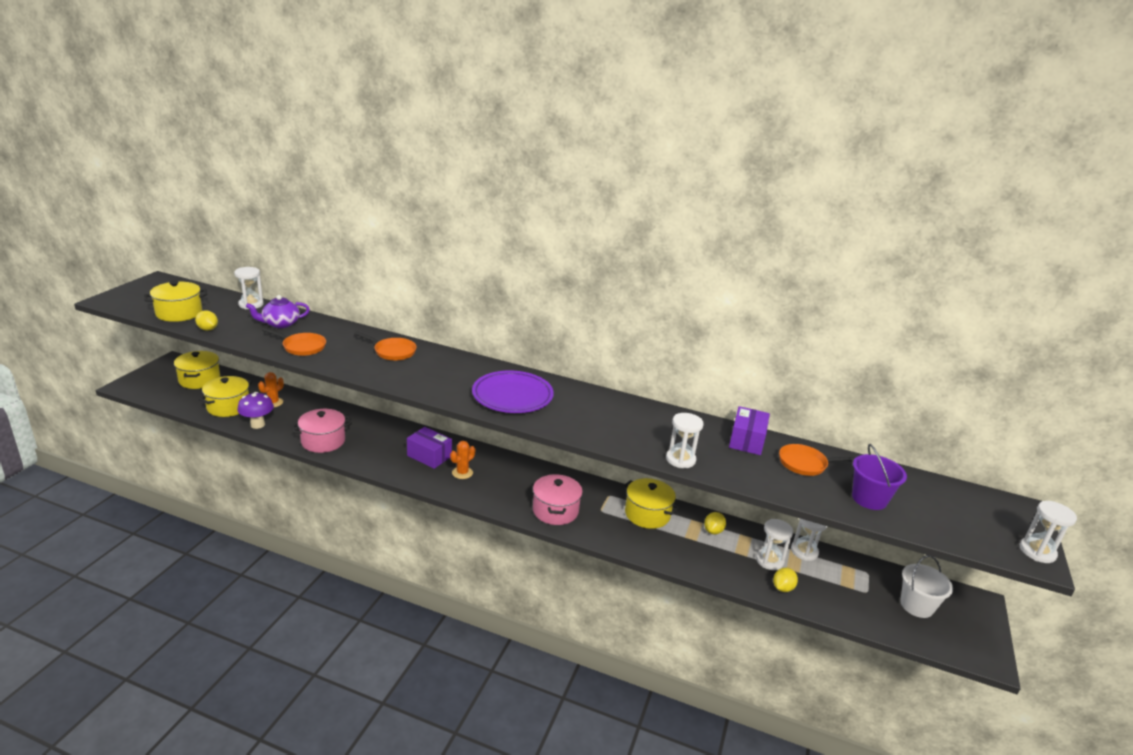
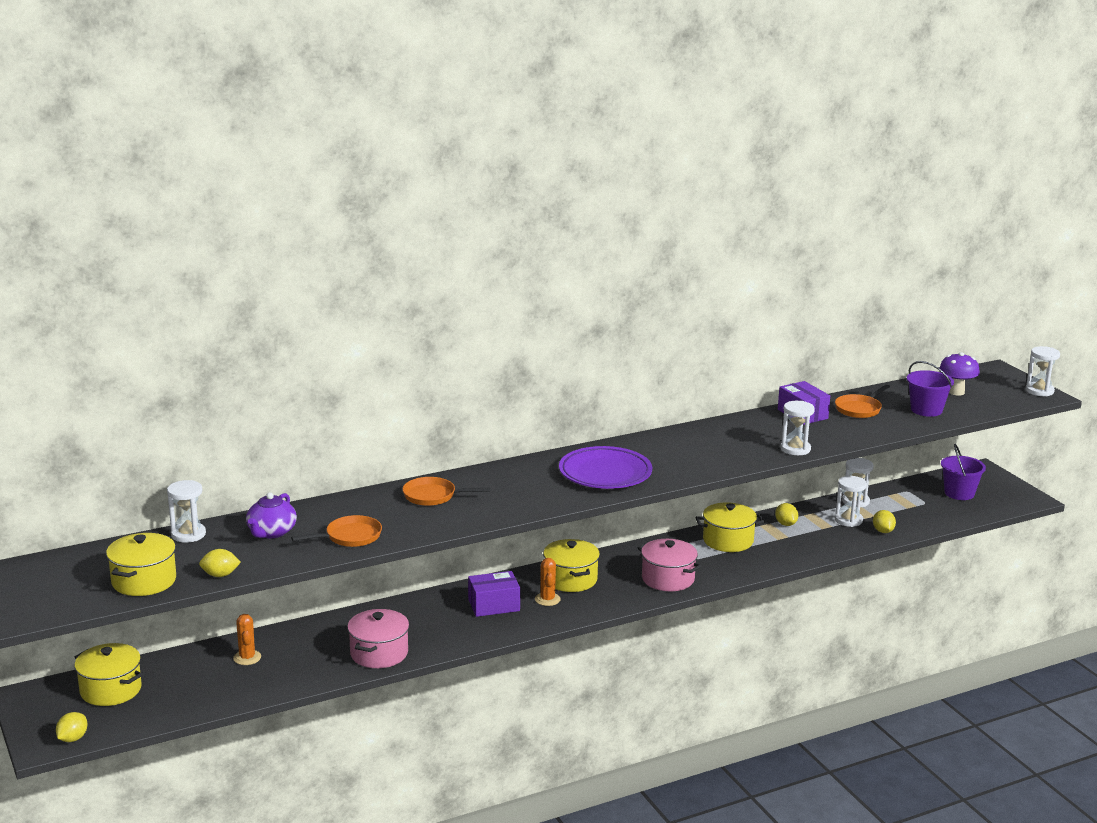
camera: 45 degrees left, 5 degrees down
(139, 391) = (73, 739): none -> yellow lemon
(228, 407) = (212, 689): yellow pot -> yellow pot (570, 579)
(257, 424) = (284, 682): purple mushroom -> purple mushroom (956, 392)
(392, 351) = (433, 496): orange pan -> orange pan turned 150 degrees counterclockwise
(916, 606) = (959, 493): white bucket -> purple bucket

